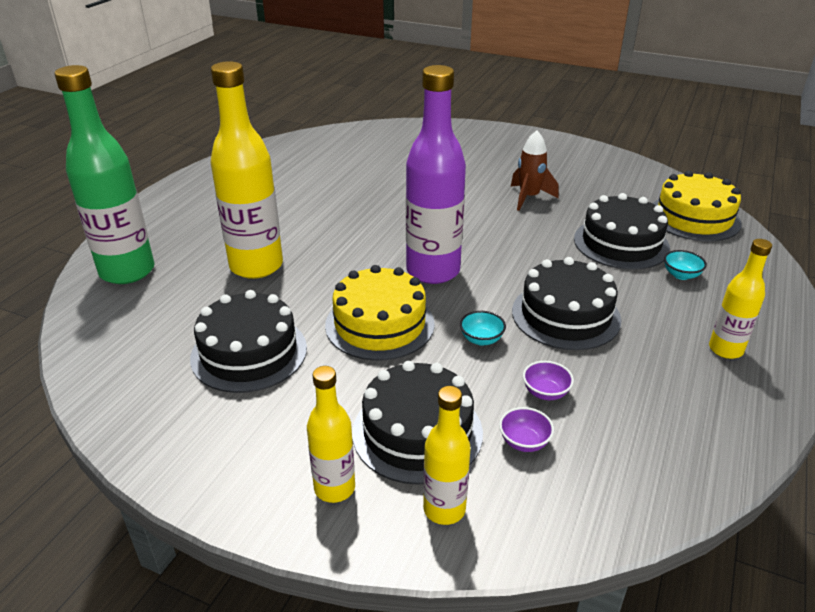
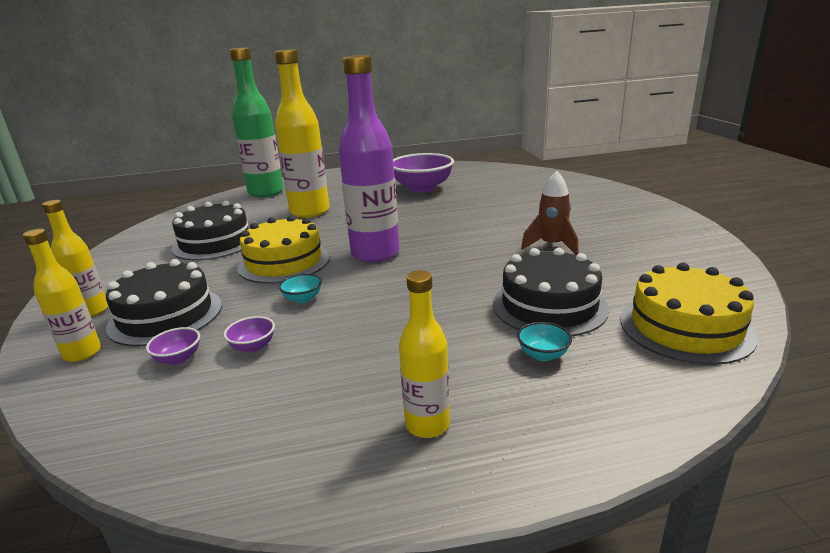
camera: 55 degrees right, 10 degrees down
(304, 187) = (422, 188): none -> purple bowl
(565, 315) = (380, 319): black cake -> none

